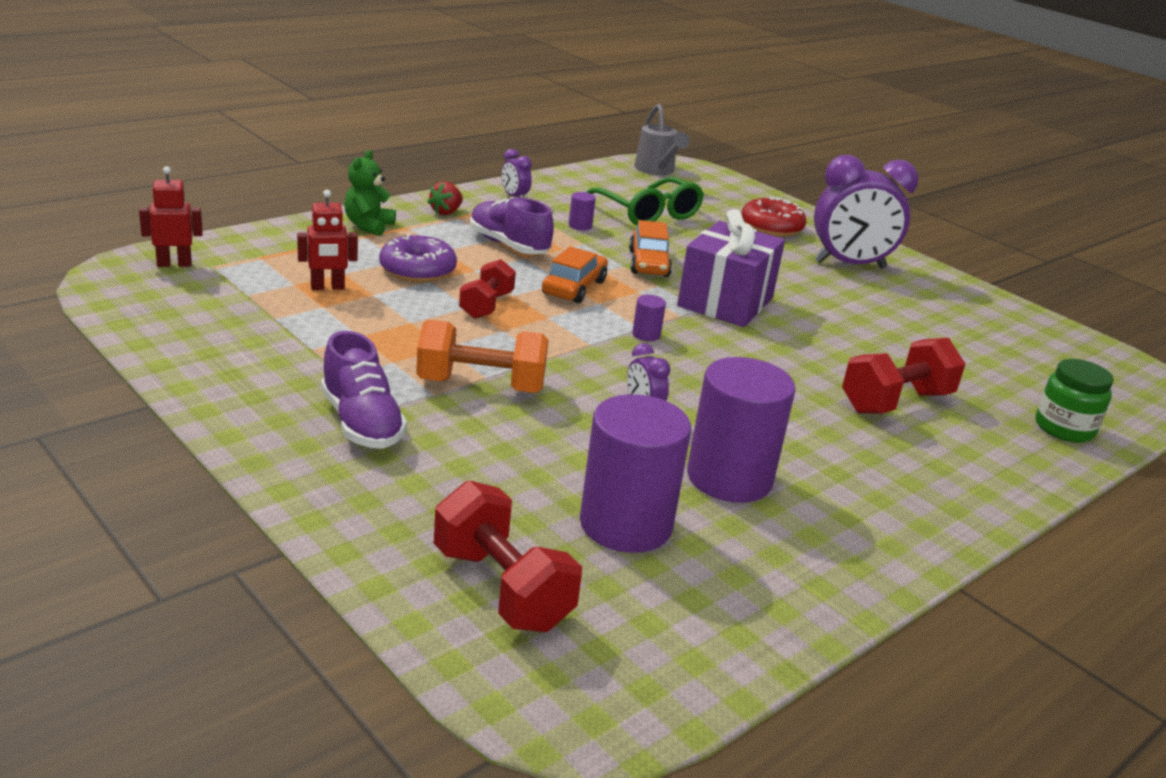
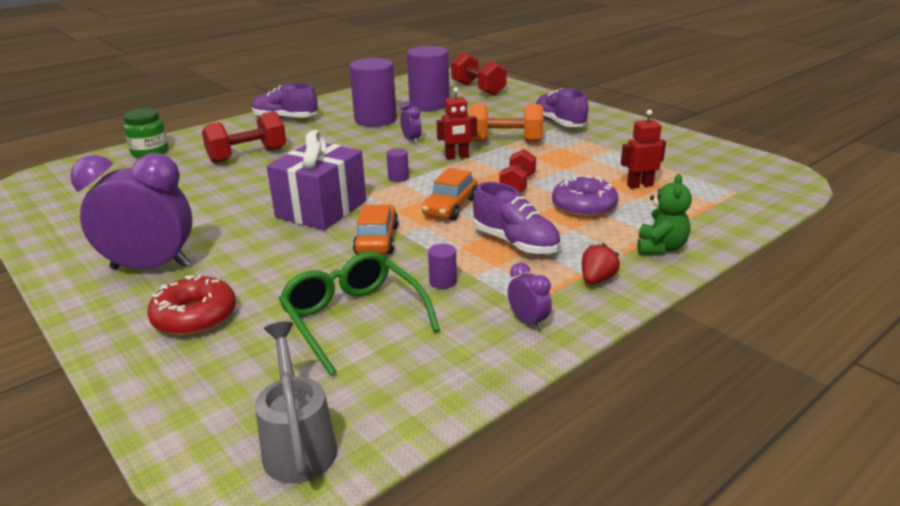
camera: 175 degrees left, 0 degrees up
(174, 264) = (766, 190): red robot -> red robot (457, 157)
(919, 504) = (285, 119): none -> purple shoe

